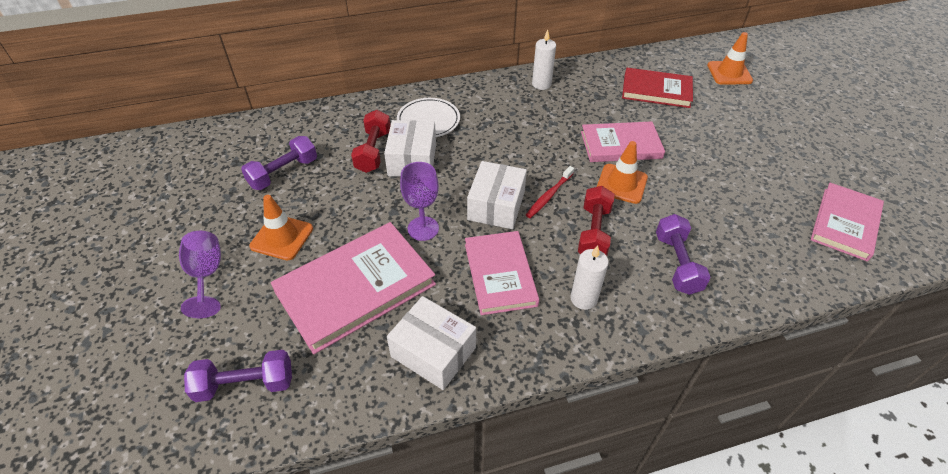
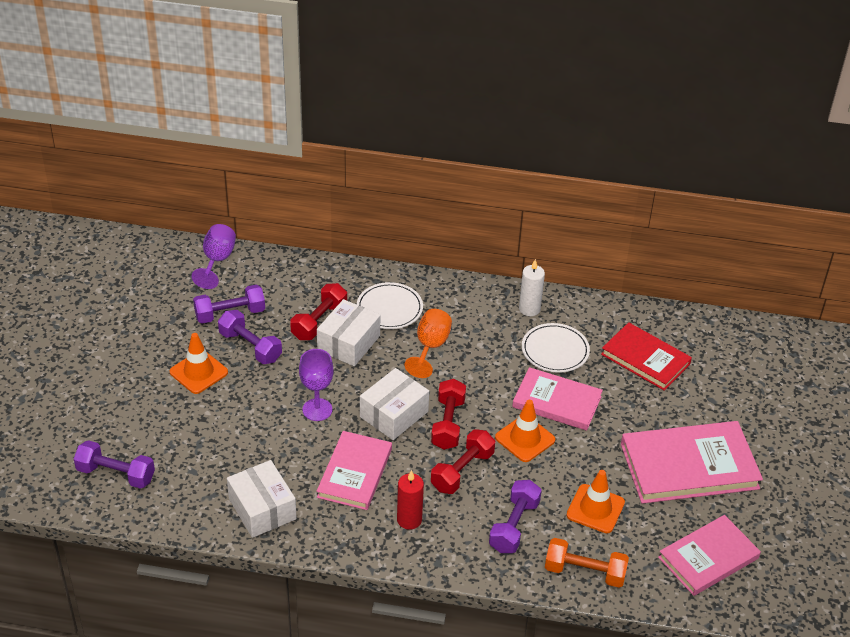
camera: 25 degrees right, 5 degrees down
(206, 275) = (126, 381): purple goblet -> purple goblet (217, 261)
(321, 195) = (250, 347): none -> purple dumbbell
(355, 288) = (233, 437): pink book -> pink book (689, 466)
(485, 139) = (430, 347): none -> orange goblet
(549, 196) = (448, 423): red toothbrush -> red dumbbell
(583, 299) = (409, 520): white candle -> red candle
(586, 107) = (555, 350): none -> white plate
(729, 73) = (746, 368): orange traffic cone -> orange traffic cone (595, 509)
(769, 280) = (584, 572): none -> orange dumbbell

